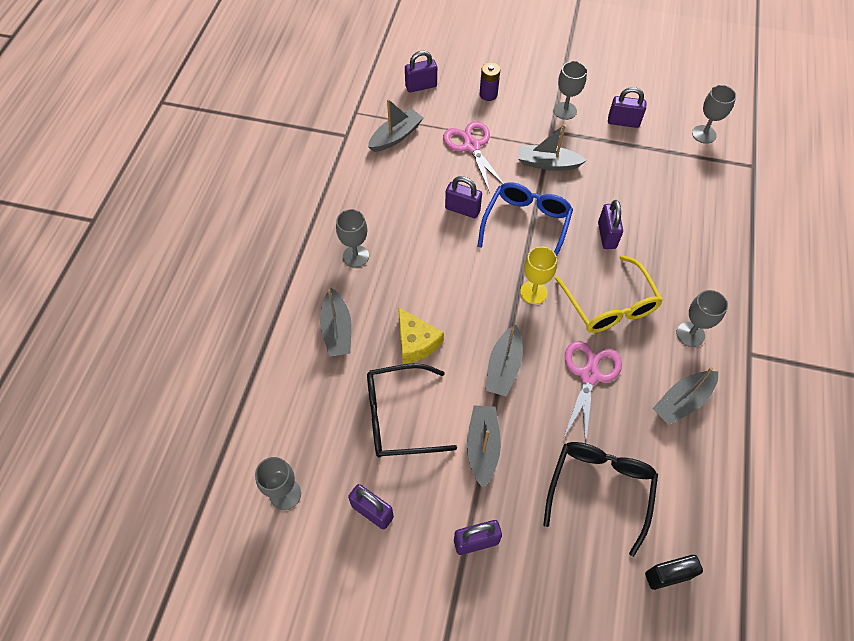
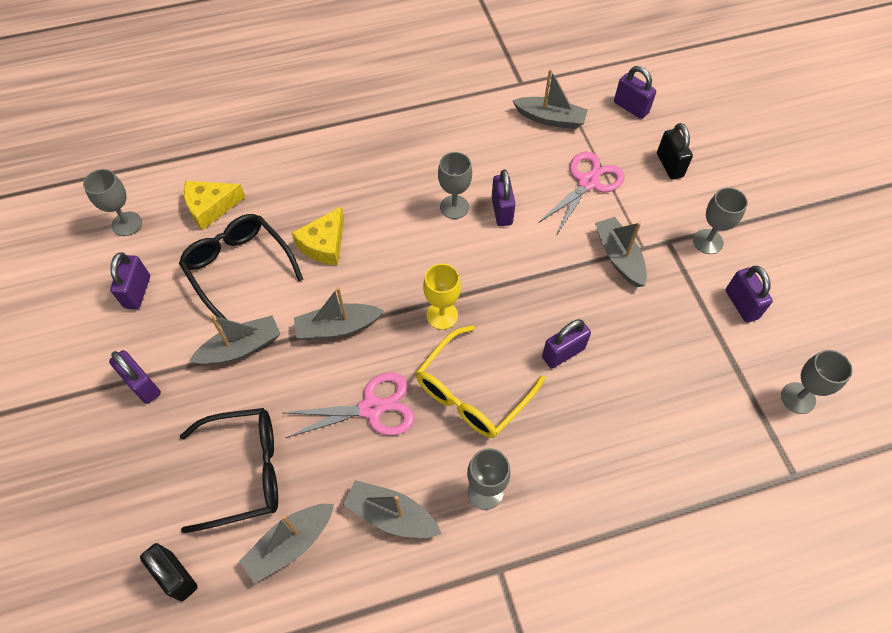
camera: 60 degrees right, 0 degrees up
(315, 414) = (210, 207): none -> yellow cheese
(337, 330) = (302, 181): grey boat -> grey boat (290, 544)
(356, 256) = (389, 156): grey goblet -> grey goblet (454, 207)
(488, 94) = (669, 165): purple battery -> black padlock
(526, 225) = (522, 273): blue glasses -> none

